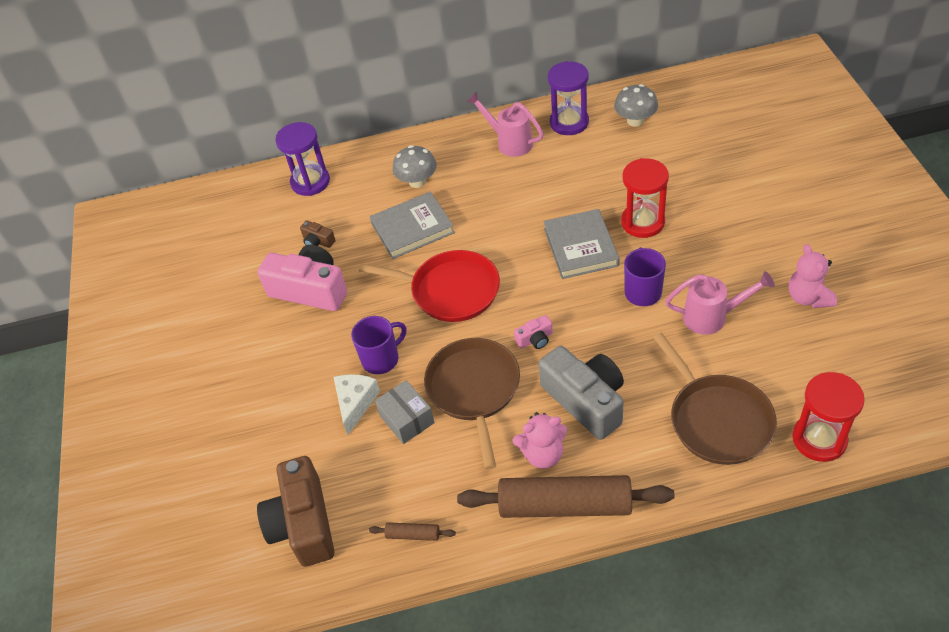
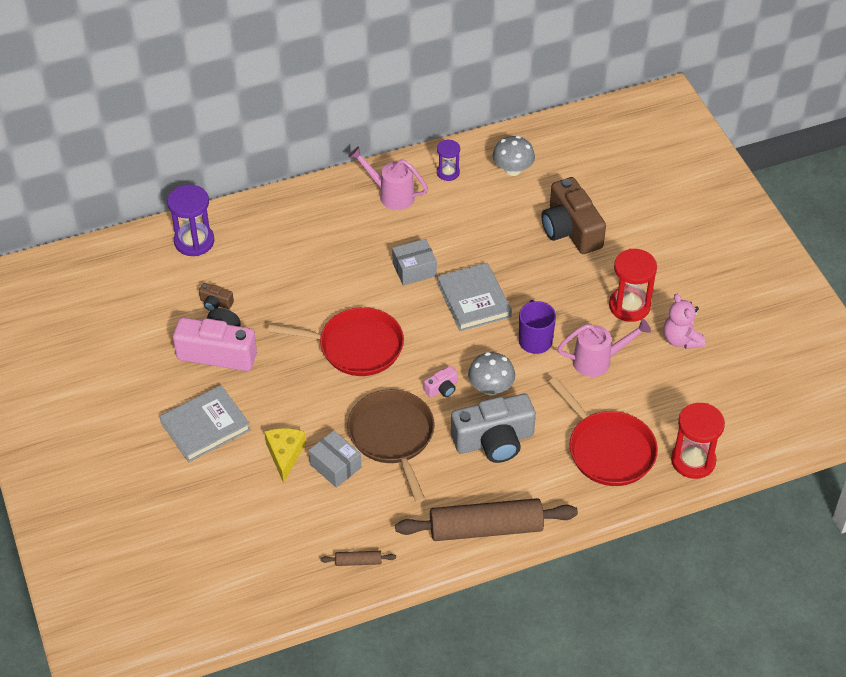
camera: 15 degrees left, 0 degrees up
(303, 524) = (259, 560): brown camera -> brown camera (570, 229)
(355, 403) = (285, 454): white cheese -> yellow cheese
(381, 359) = (301, 414): purple mug -> none
(412, 228) = (308, 287): grey book -> grey book (205, 426)
(417, 181) = (304, 238): grey mushroom -> grey mushroom (491, 387)
(522, 214) = (414, 269): none -> grey box
(543, 454) = (461, 488): pink teddy bear -> none
(569, 122) = (448, 172): purple hourglass -> purple hourglass, size x0.59
(586, 401) = (494, 440): grey camera -> grey camera turned 120 degrees clockwise
(643, 222) = (529, 274): red hourglass -> red hourglass (629, 306)
(717, 419) = (608, 449): brown pan -> red pan

